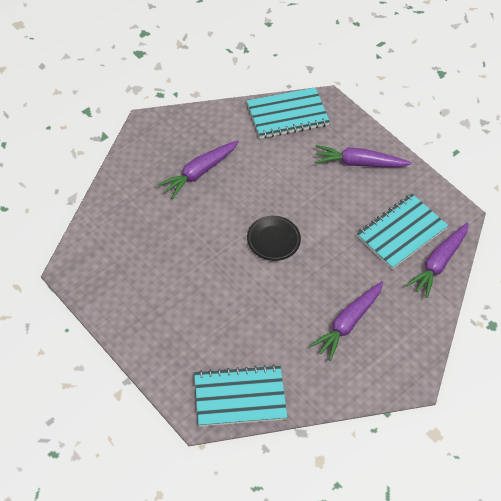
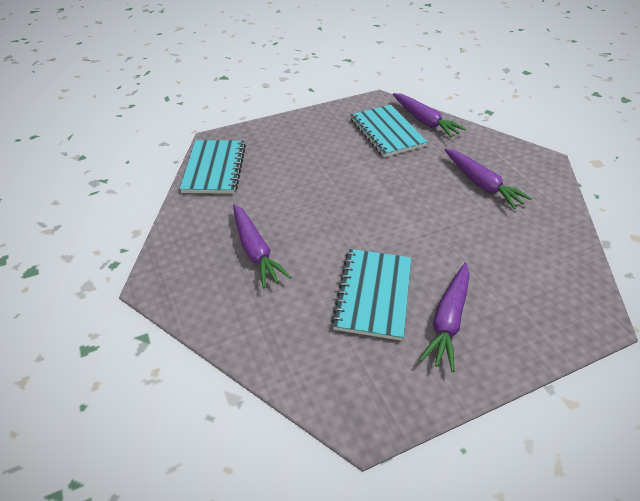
camera: 70 degrees left, 10 degrees down
(240, 397) = (570, 280): turquoise notebook -> turquoise notebook (373, 294)
(273, 240) = (371, 212): black plate -> none
(359, 163) = (299, 138): purple carrot -> purple carrot (448, 320)

